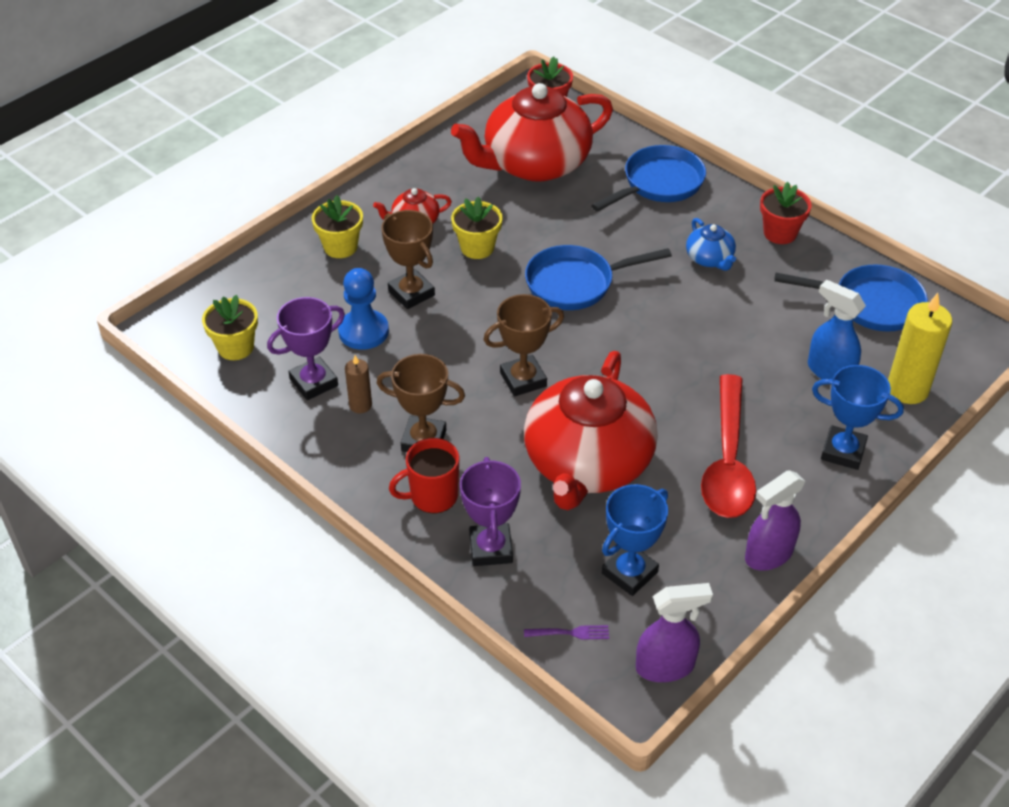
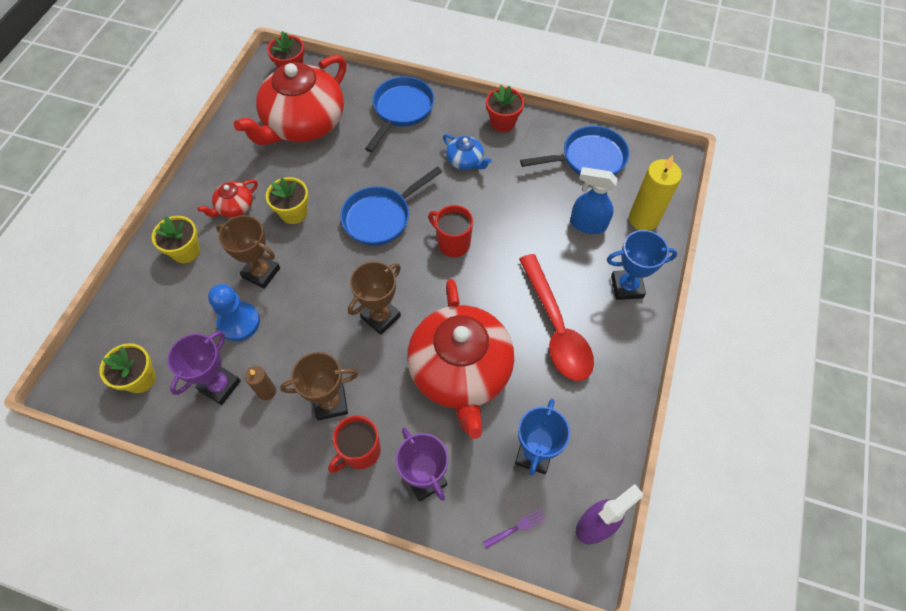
camera: 25 degrees left, 15 degrees up
(647, 336) = (452, 243): none -> red mug
(768, 555) = (619, 395): purple spray bottle -> none

